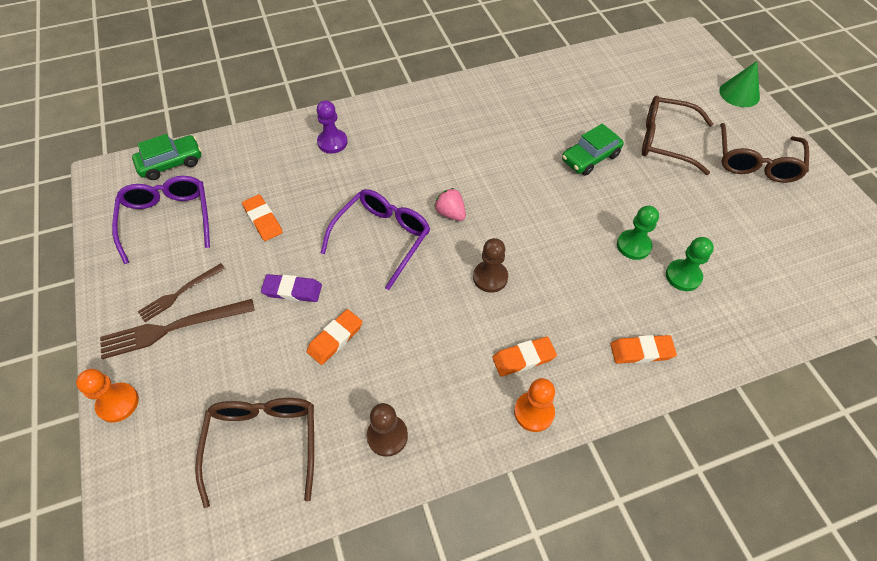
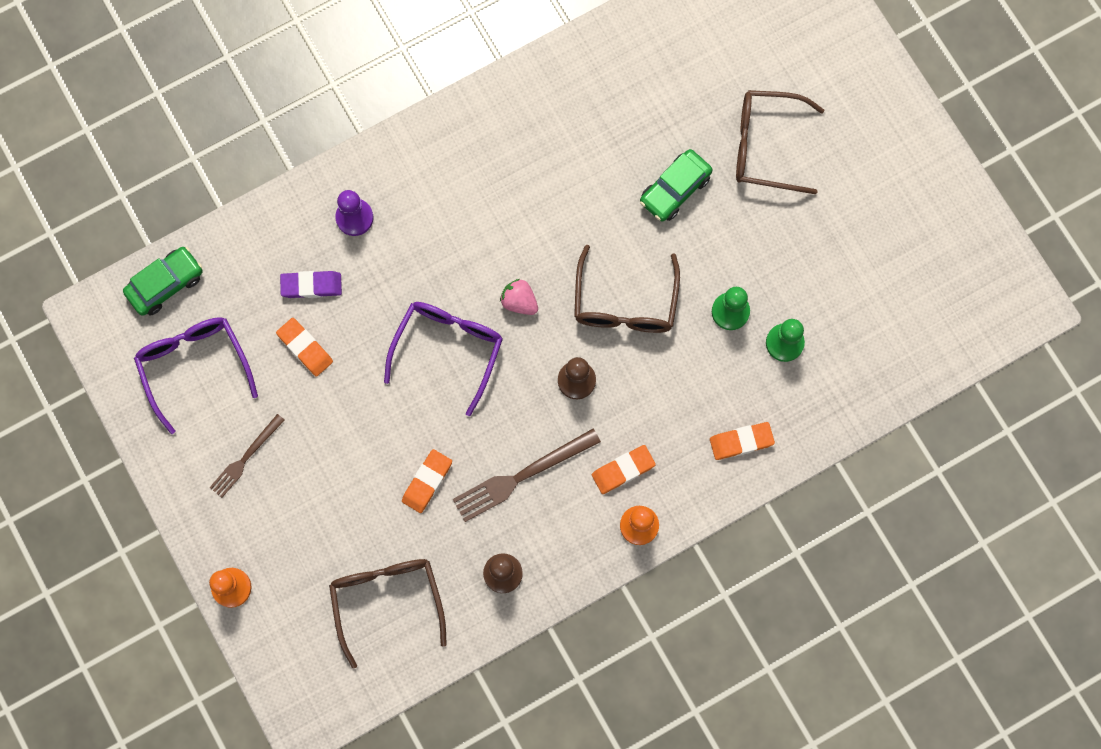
camera: 10 degrees left, 20 degrees up
(172, 328) = (253, 500): brown fork -> brown fork (521, 476)
(292, 290) = (366, 433): purple eraser -> purple eraser (311, 285)
(739, 93) = (861, 46): green cone -> none
(756, 161) = (874, 162): brown glasses -> brown glasses (625, 302)

